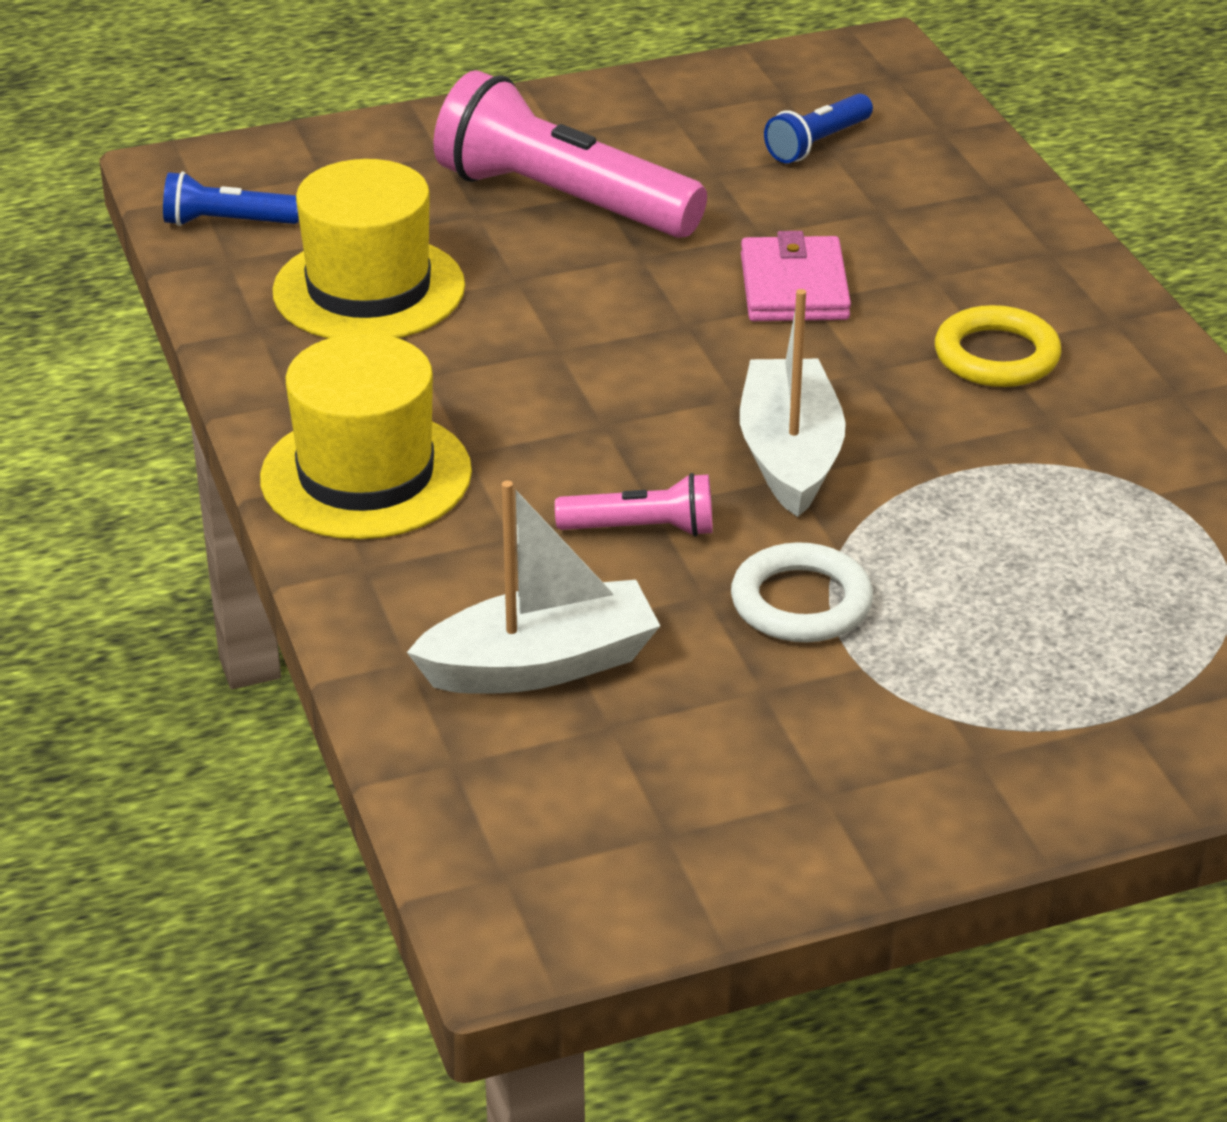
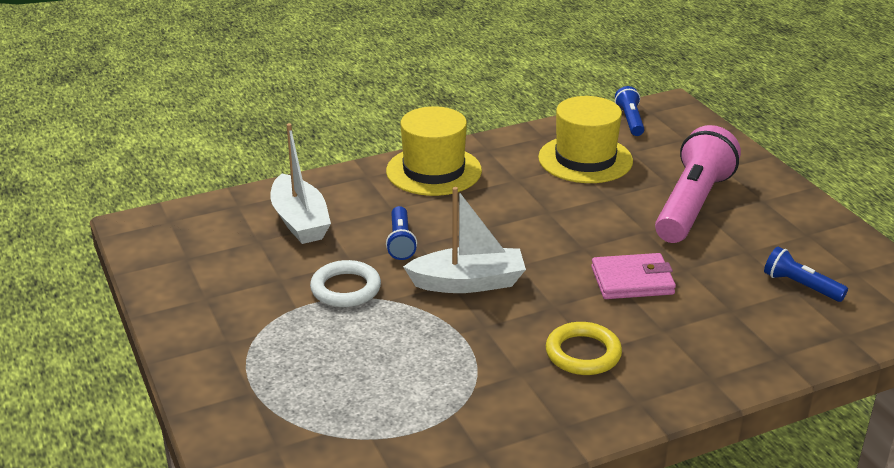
camera: 85 degrees right, 5 degrees down
(642, 529) = (400, 242): pink flashlight -> blue flashlight

